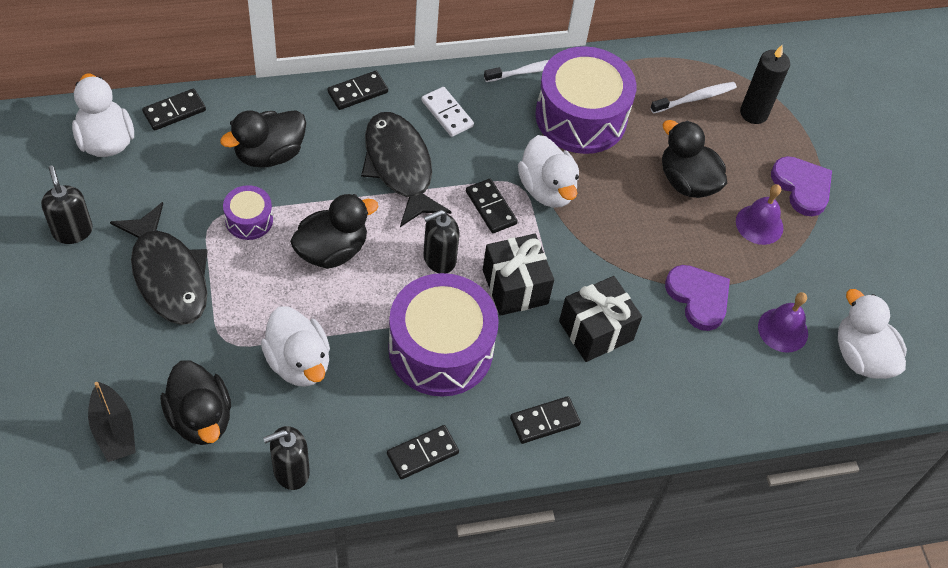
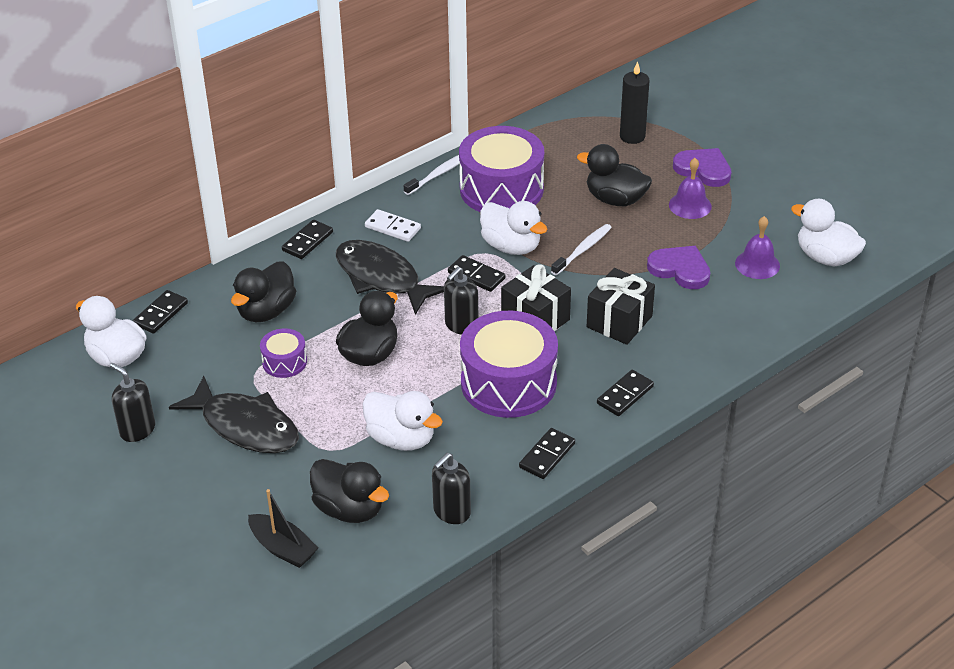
camera: 20 degrees left, 15 degrees down
(695, 98) = (580, 144): white toothbrush -> white toothbrush (583, 250)

